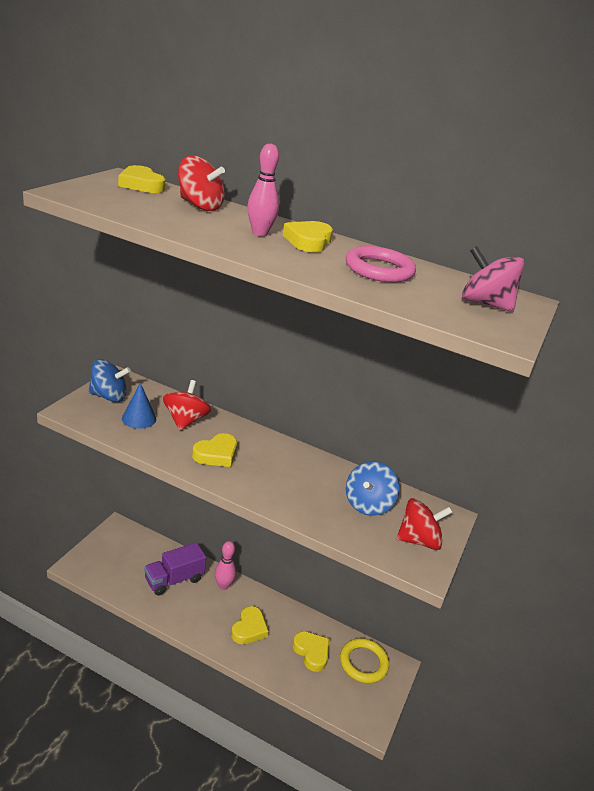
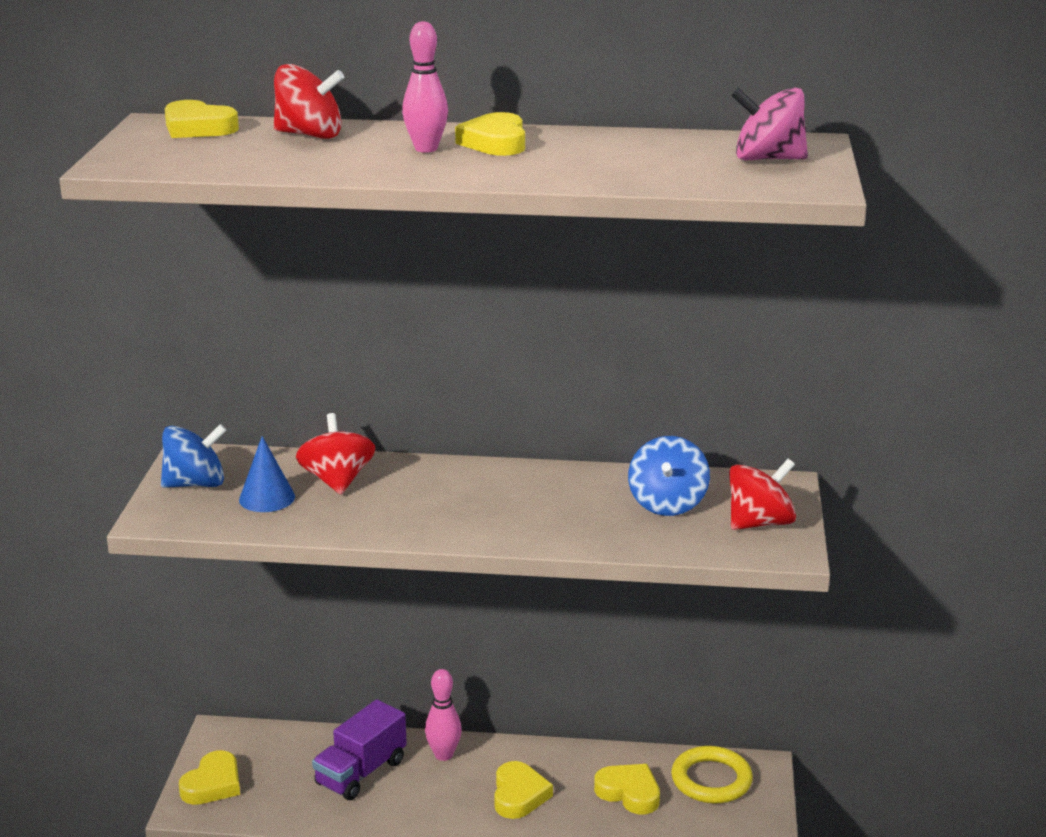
camera: 15 degrees left, 5 degrees down
(216, 454) = (417, 508): yellow heart -> yellow heart (213, 784)
(379, 270) = (613, 153): pink ring -> none

